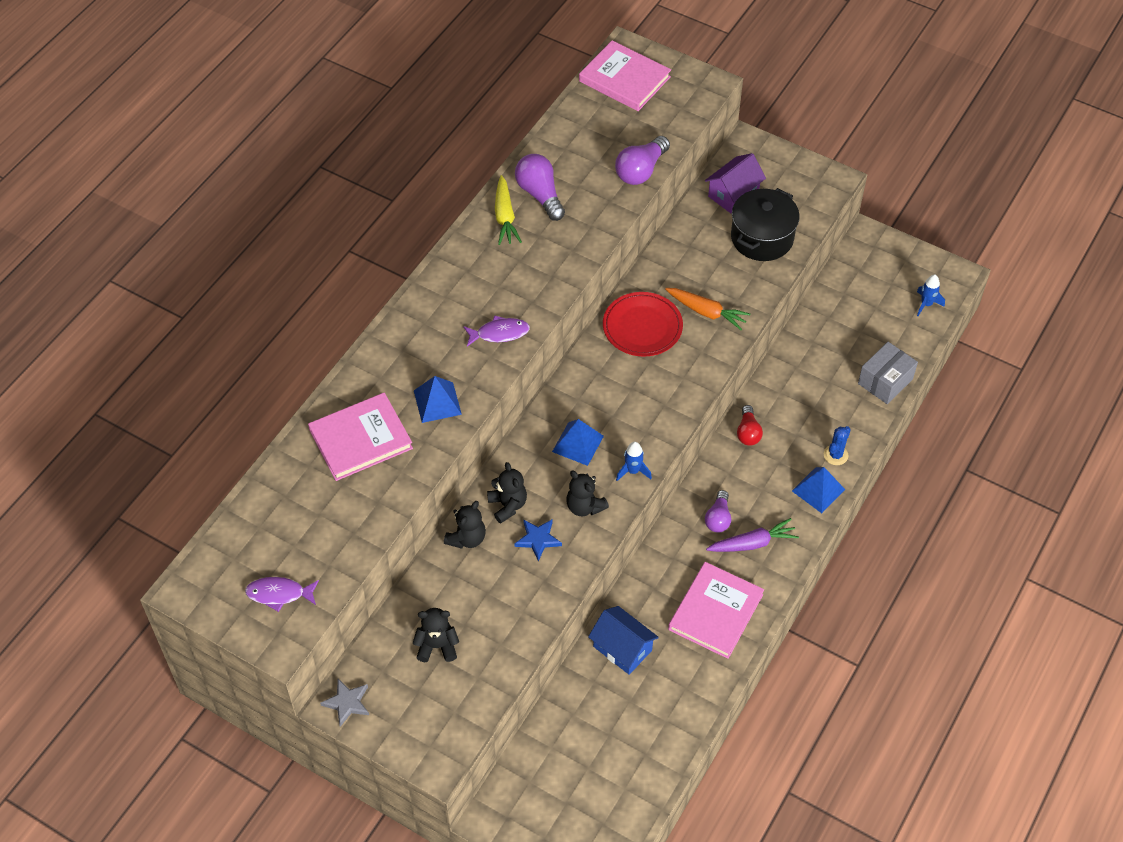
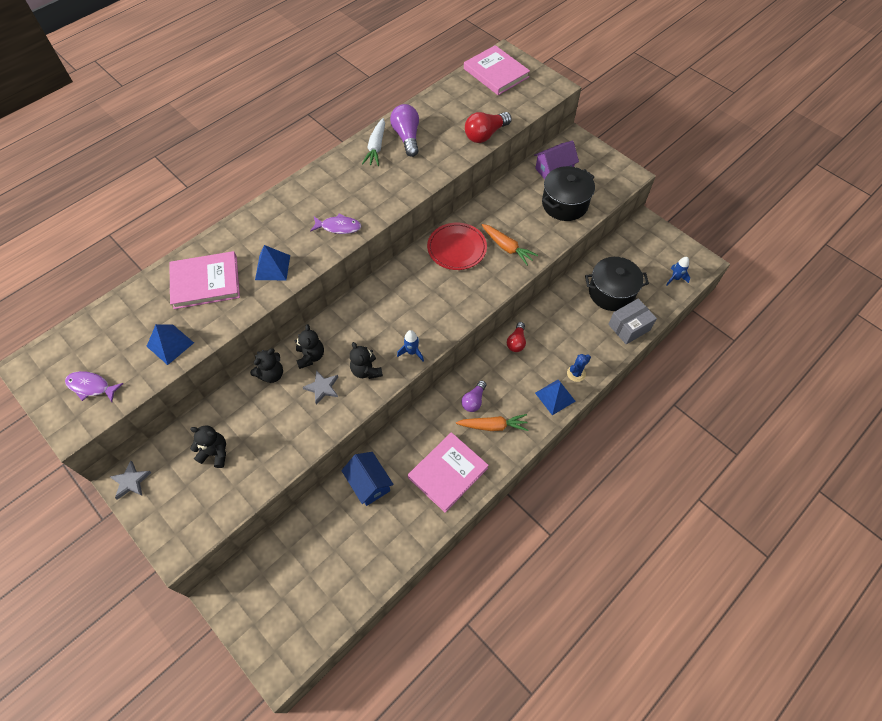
camera: 15 degrees right, 5 degrees up
(505, 217) = (376, 147): yellow carrot -> white carrot
(538, 539) = (322, 388): blue star -> grey star
(577, 443) = (379, 322): blue pyramid -> blue pyramid (170, 344)
(641, 170) = (485, 135): purple light bulb -> red light bulb
(752, 543) = (493, 426): purple carrot -> orange carrot
(850, 341) = (611, 292): none -> black pot

